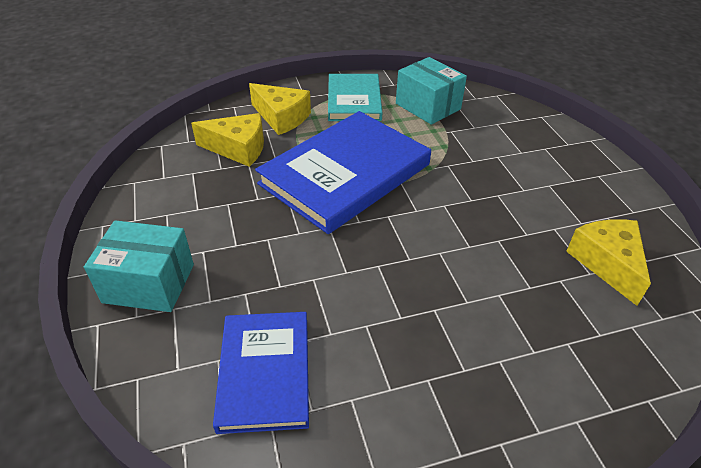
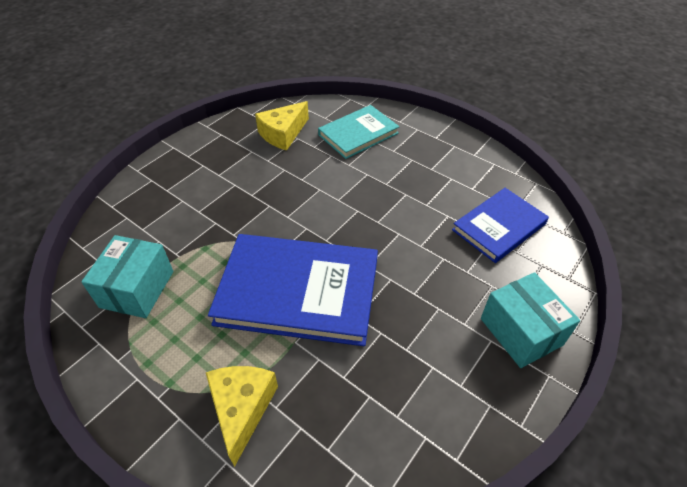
camera: 125 degrees left, 5 degrees up
(238, 148) = (328, 406): yellow cheese -> none
(354, 100) = (160, 359): turquoise book -> turquoise book (358, 134)

